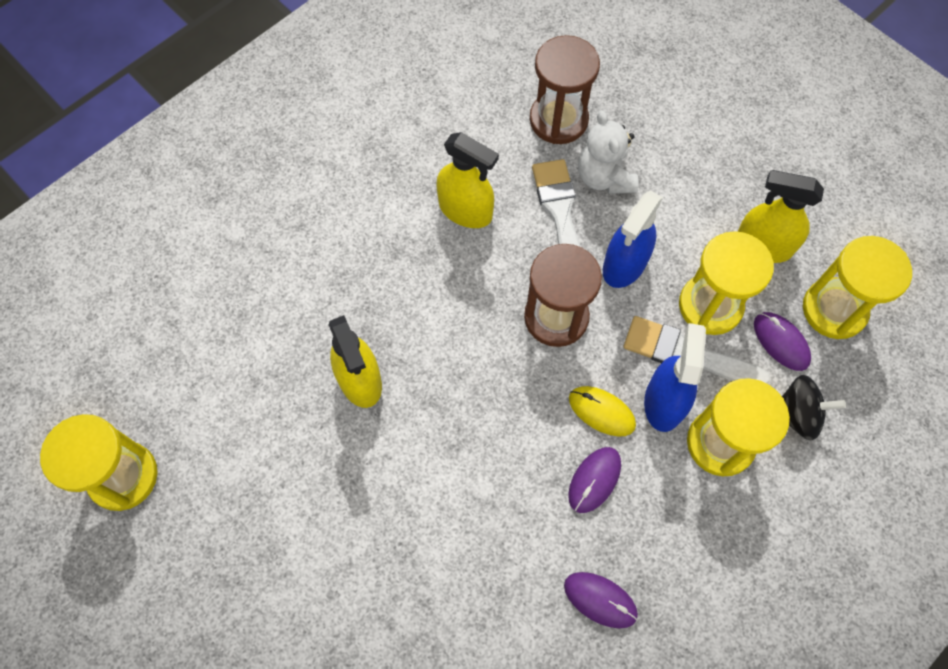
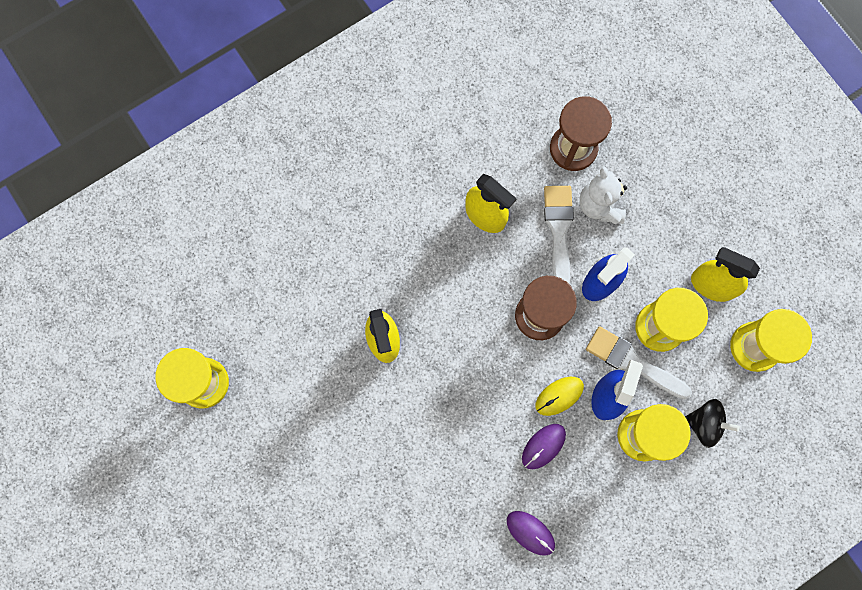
camera: 10 degrees right, 10 degrees up
(601, 411) = (559, 396): yellow mouse -> yellow mouse turned 75 degrees counterclockwise
(781, 342) = (707, 365): purple mouse -> none

